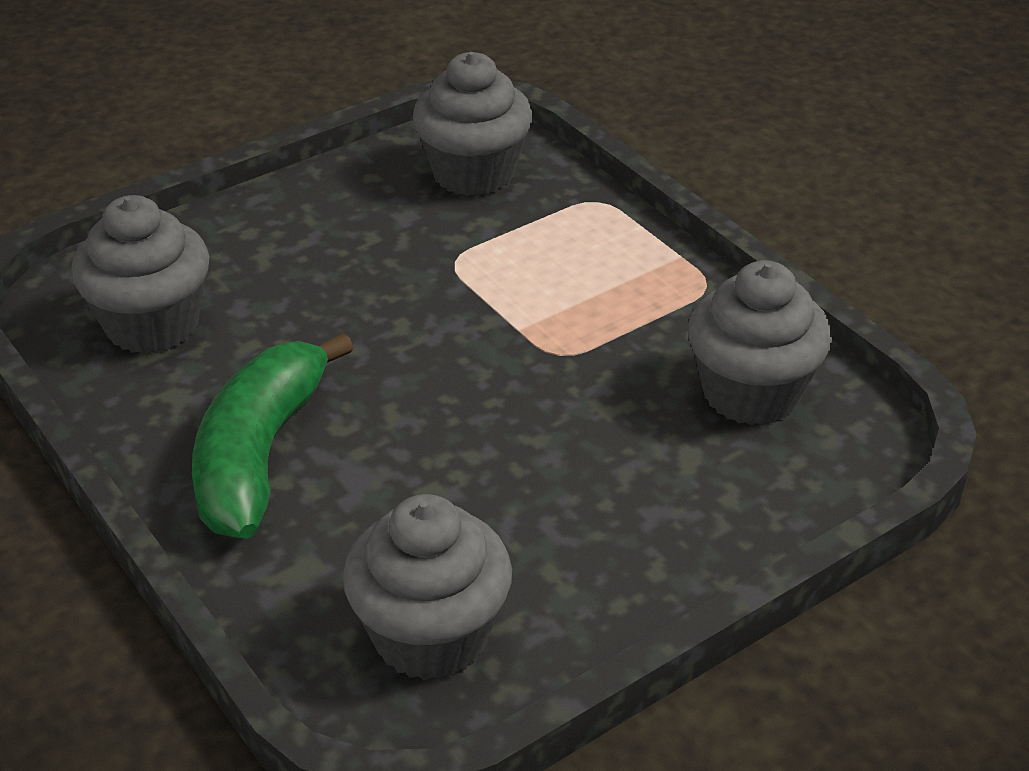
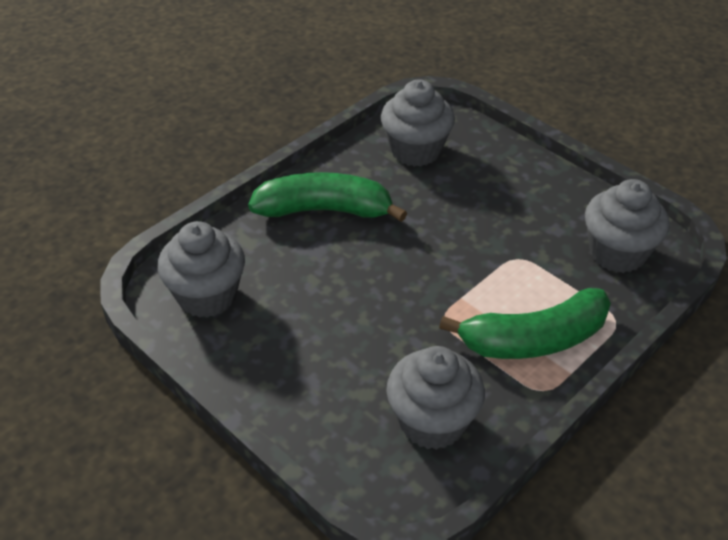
camera: 80 degrees right, 5 degrees up
(617, 276) = (533, 339): none -> green banana

